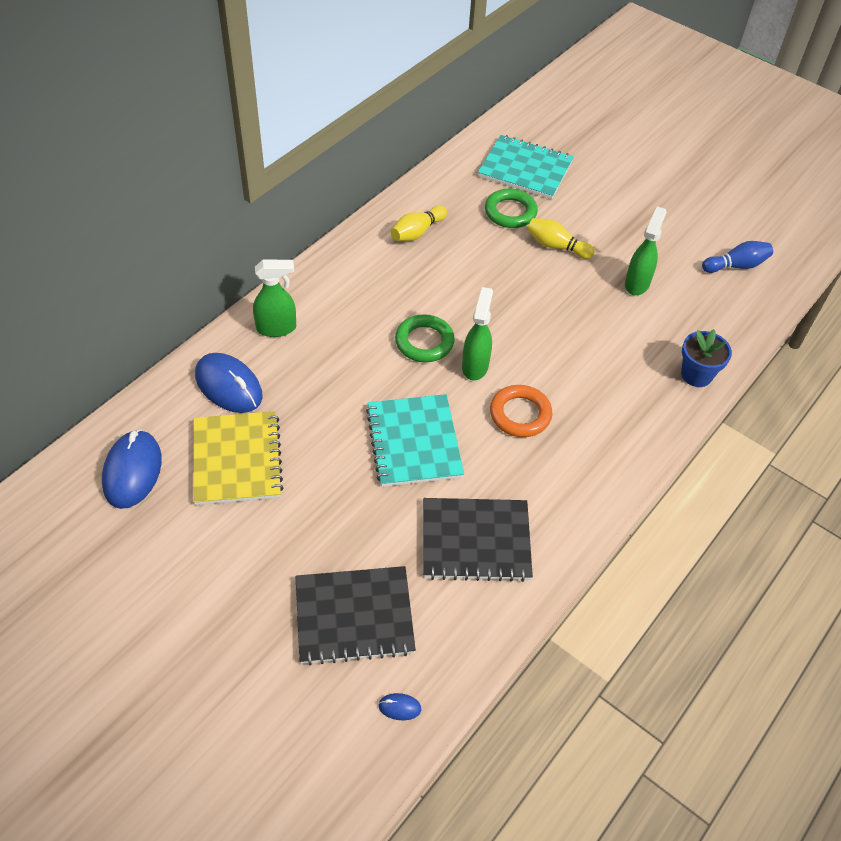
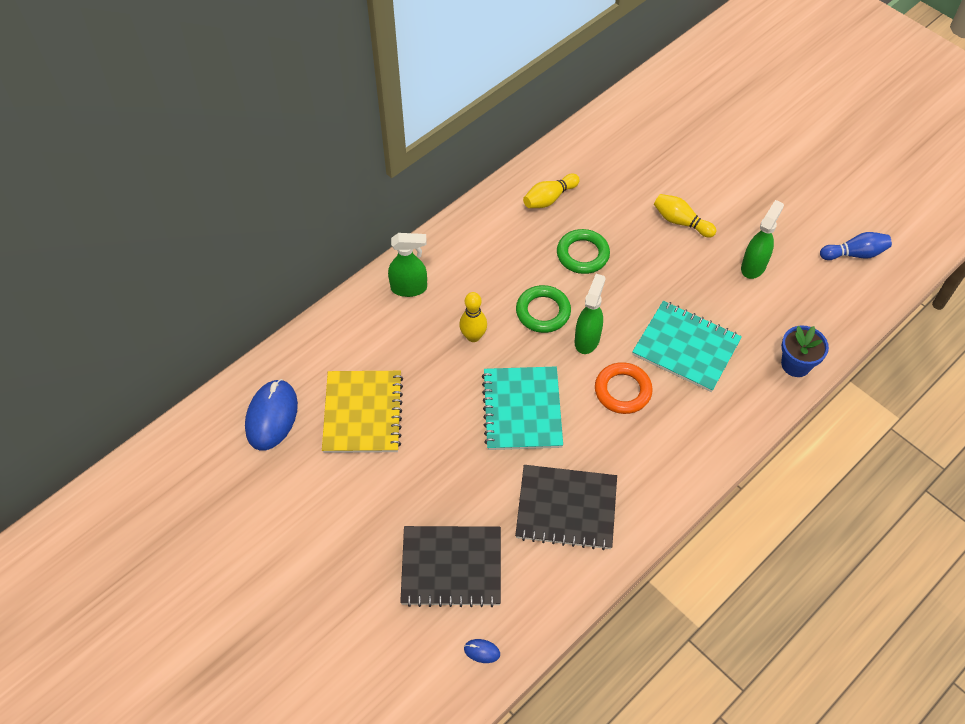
camera: 10 degrees right, 5 degrees up
(229, 386) = (361, 342): blue mouse -> none
(352, 372) = (473, 336): none -> yellow bowling pin
(510, 212) = (641, 182): green ring -> green ring (582, 254)
(525, 169) = (662, 137): turquoise notebook -> turquoise notebook (686, 347)

